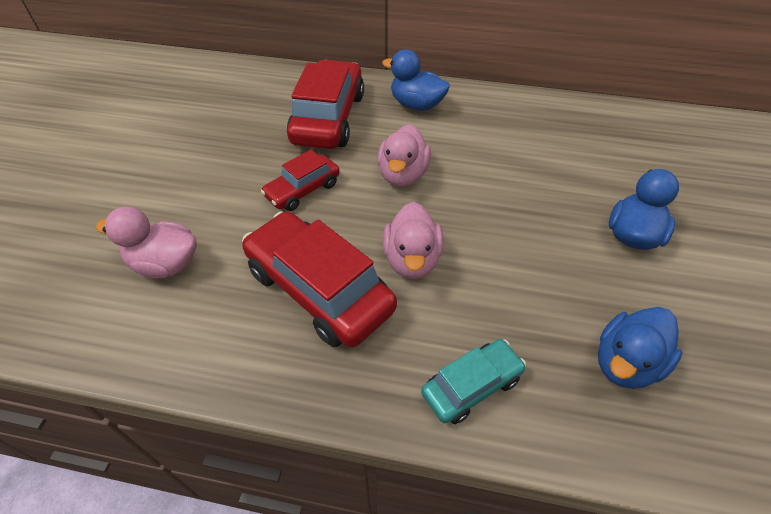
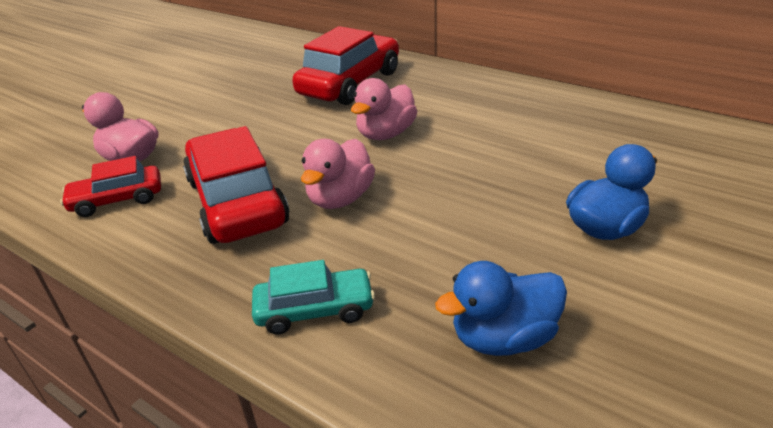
camera: 25 degrees right, 15 degrees down
(303, 190) = (284, 130): red car -> red car (117, 200)
(416, 105) = (443, 85): blue duck -> none

